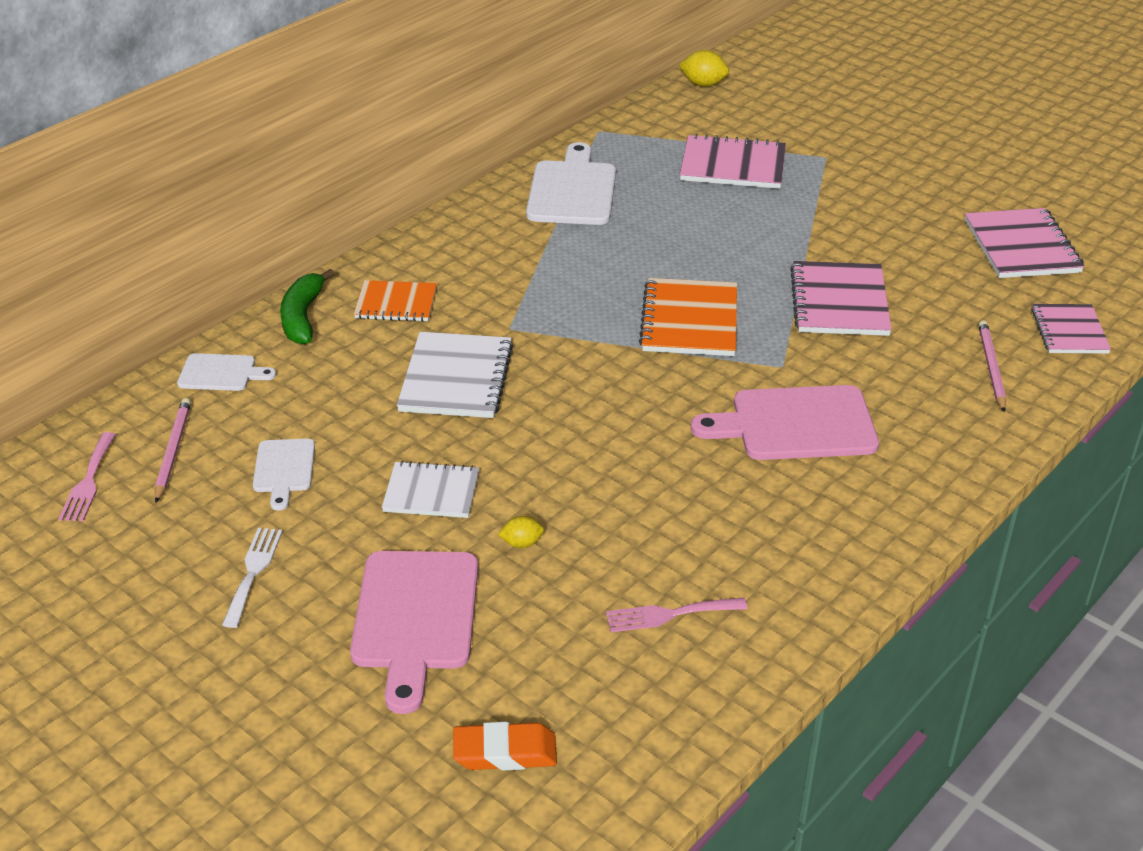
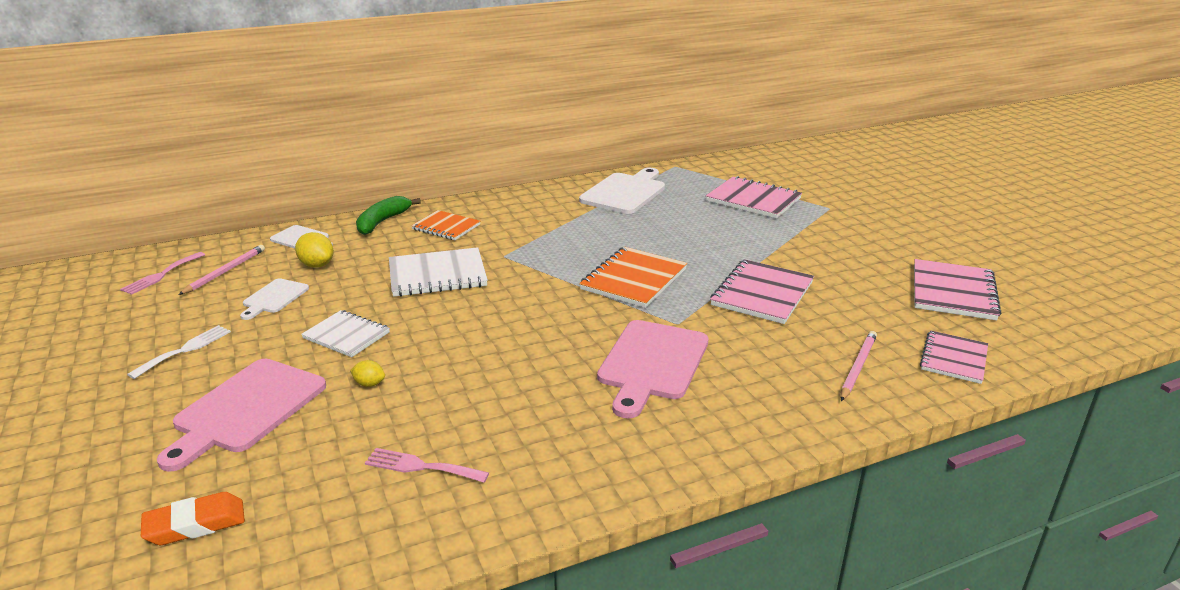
camera: 25 degrees right, 10 degrees down
(456, 378) = (437, 275): white notebook -> white notebook turned 45 degrees clockwise
(505, 752) = (195, 524): orange eraser -> orange eraser turned 45 degrees counterclockwise
(703, 84) = (773, 155): yellow lemon -> yellow lemon (317, 265)
(795, 424) = (652, 363): pink cutting board -> pink cutting board turned 90 degrees counterclockwise

